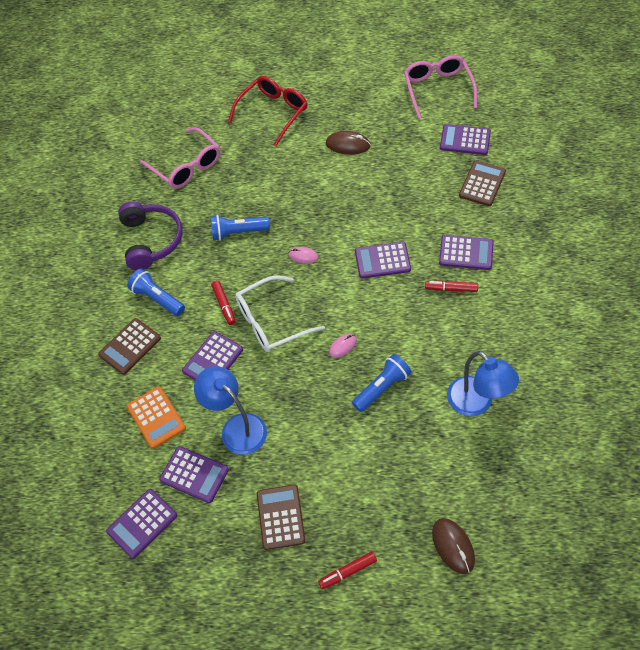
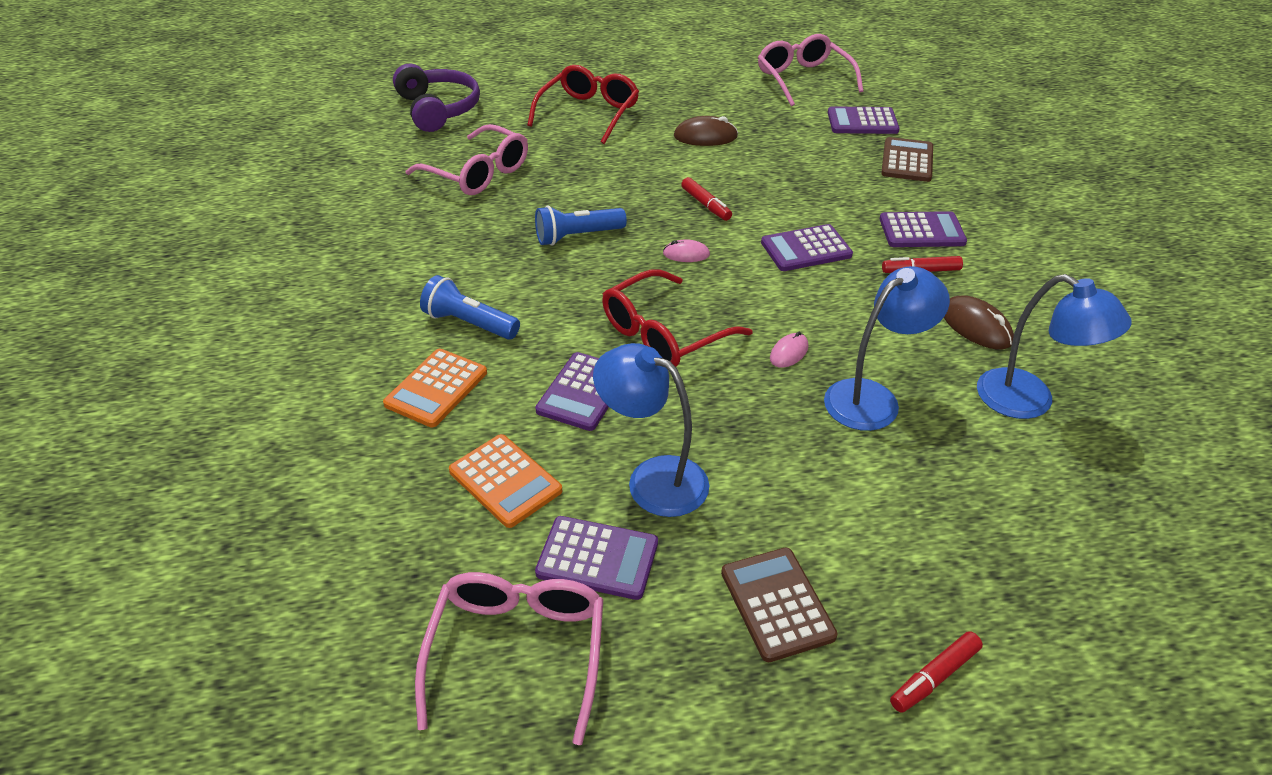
camera: 15 degrees left, 15 degrees down
(130, 346) = (436, 388): brown calculator -> orange calculator
(142, 523) = (518, 651): purple calculator -> pink glasses
(151, 240) = (443, 256): purple headphones -> purple headphones (438, 109)
(224, 305) = (581, 321): red marker -> red marker (706, 205)
(271, 322) = (664, 334): white glasses -> red glasses
(382, 388) = (873, 398): blue flashlight -> blue lamp
(453, 546) = (1098, 607): brown mouse -> brown mouse (976, 326)

